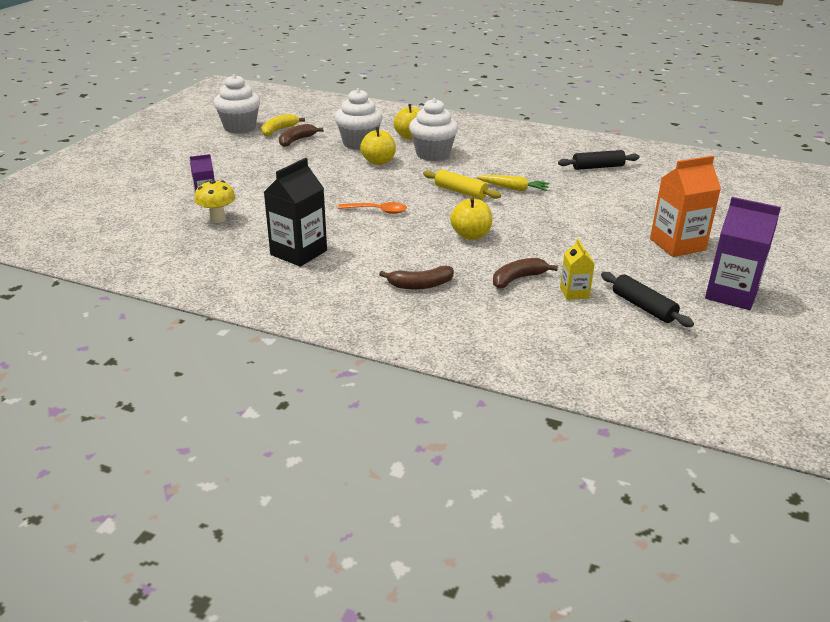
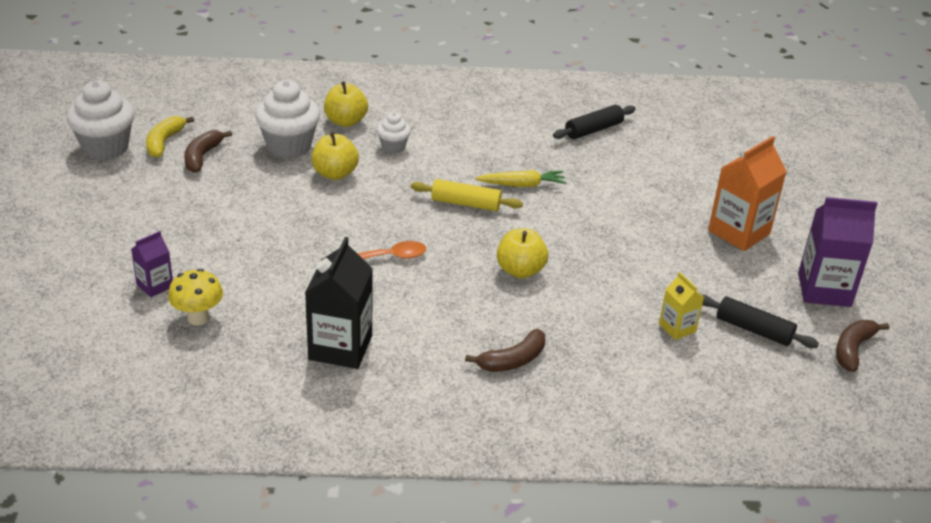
camera: 25 degrees left, 5 degrees up
(433, 154) = (393, 147): white cupcake -> white cupcake, size x0.54
(518, 279) = (609, 323): brown banana -> brown banana (853, 349)

